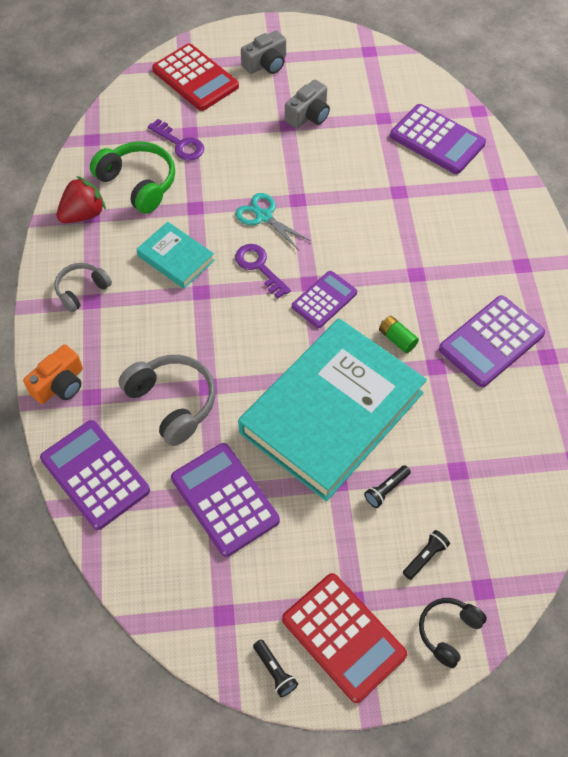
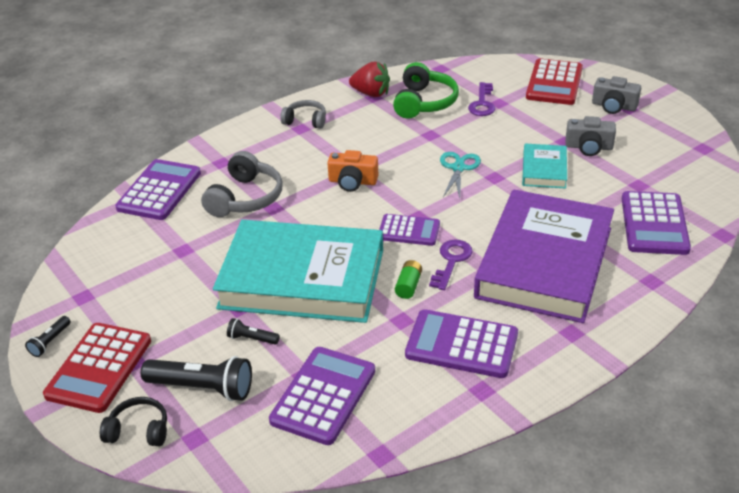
camera: 60 degrees right, 20 degrees down
(60, 384) = (220, 146): orange camera -> orange camera (352, 182)
(176, 258) = (374, 146): turquoise book -> turquoise book (544, 170)
(224, 499) = (181, 256): purple calculator -> purple calculator (323, 395)
(259, 267) = (406, 186): purple key -> purple key (451, 261)
(425, 557) = (202, 388): black flashlight -> black flashlight, size x2.00
(432, 233) = (544, 262): none -> purple book

